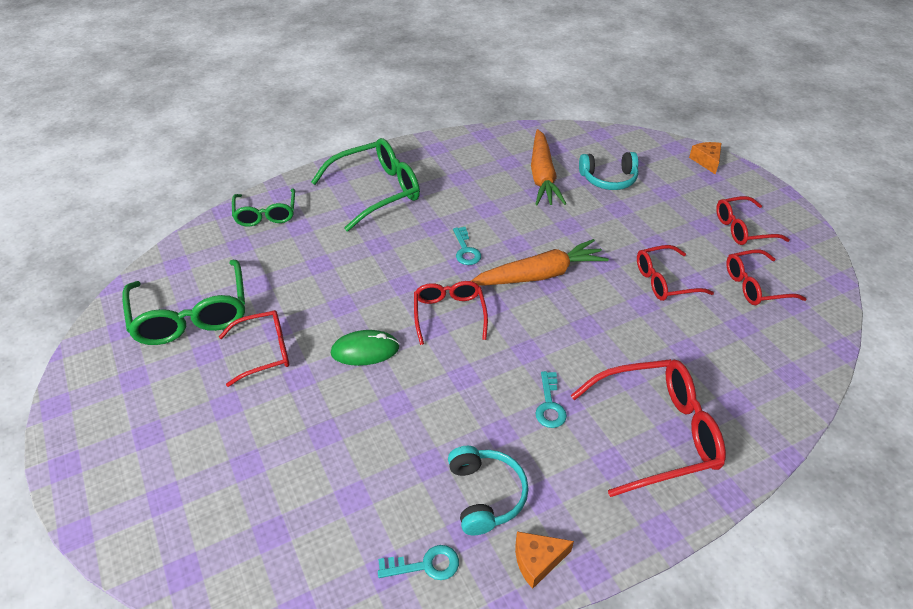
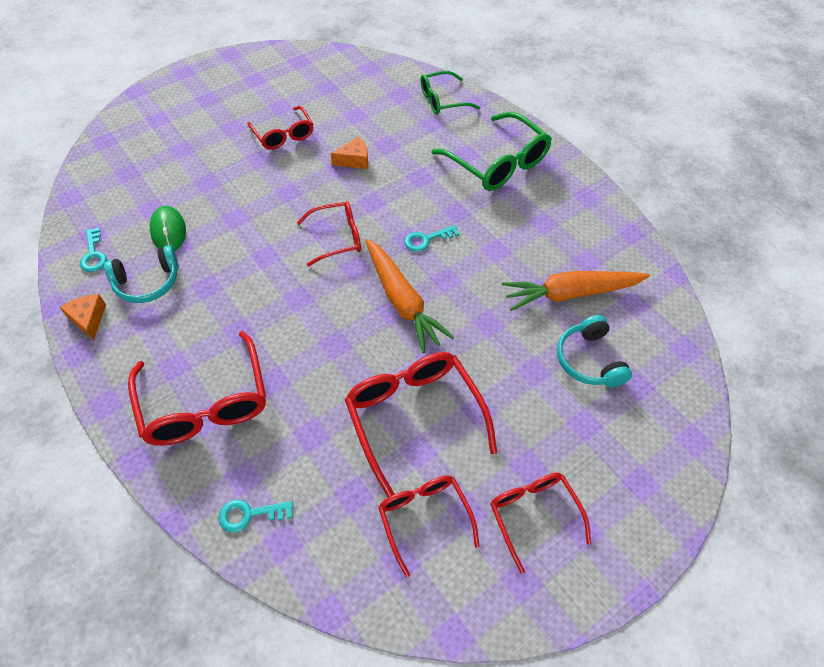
camera: 80 degrees right, 10 degrees up
(191, 315) = (317, 89): green glasses -> none
(365, 350) = (289, 190): green mouse -> green mouse (168, 231)
(550, 405) = (235, 319): turquoise key -> turquoise key (249, 514)
(664, 281) = (414, 417): red glasses -> red glasses, size x1.61
(706, 161) = (676, 480): orange cheese -> orange cheese (354, 160)

